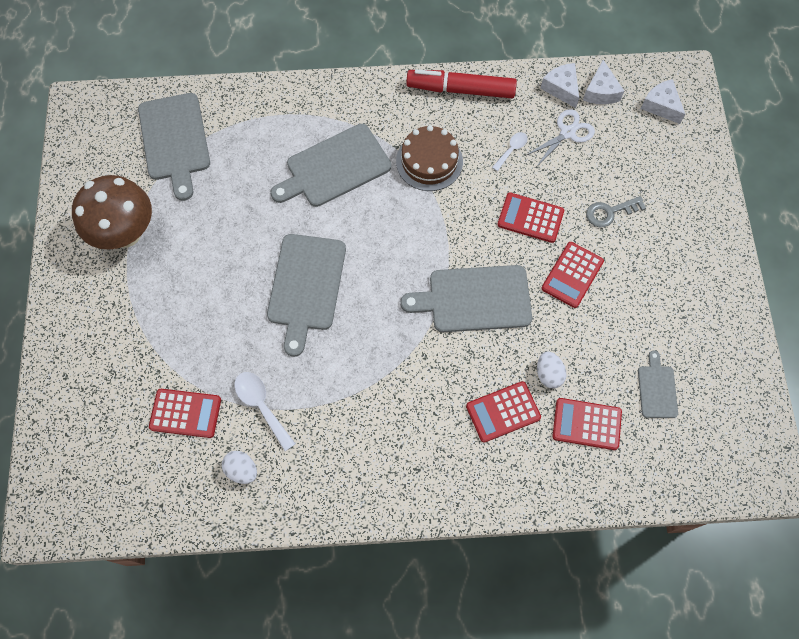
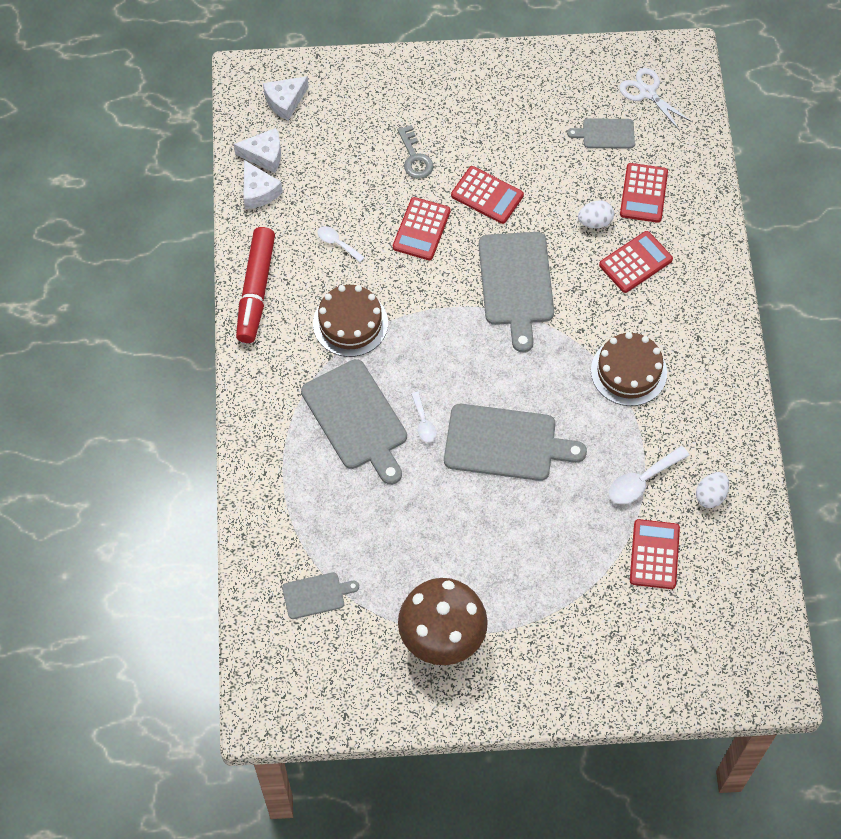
camera: 90 degrees left, 5 degrees down
(174, 141) = (316, 595): grey cutting board -> grey cutting board, size x0.52
(329, 219) = (423, 422): none -> white spoon
(379, 399) = (628, 371): none -> brown cake
(503, 412) = (635, 262): red calculator -> red calculator turned 105 degrees counterclockwise
(561, 88) = (258, 192): white cheese -> white cheese turned 90 degrees counterclockwise
(567, 133) = (316, 189): white scissors -> white scissors (647, 93)

